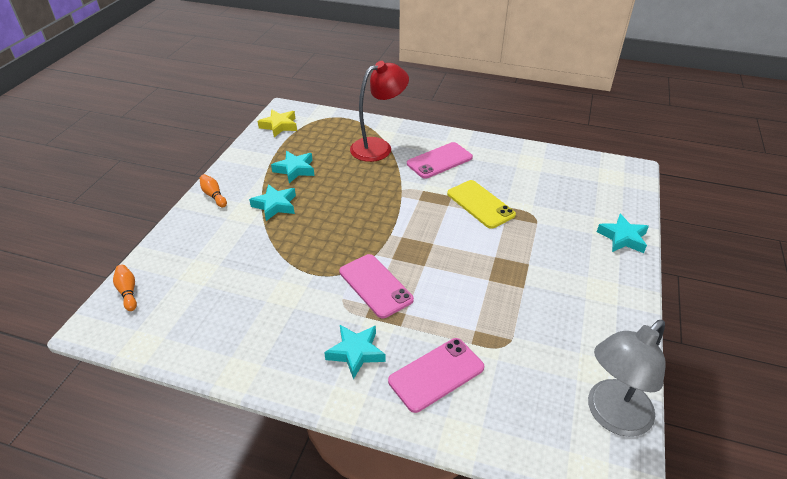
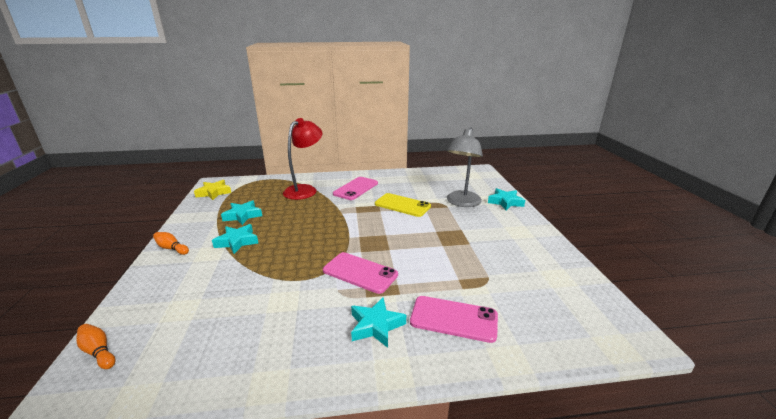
camera: 25 degrees left, 15 degrees down
(436, 374) = (453, 319): pink phone -> pink phone turned 75 degrees clockwise
(611, 416) = (594, 302): grey lamp -> grey lamp (461, 203)

